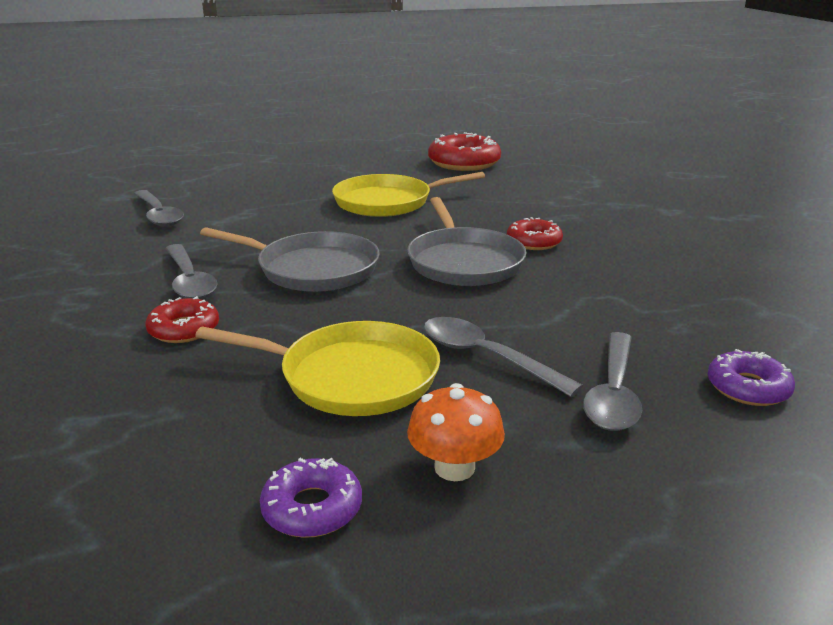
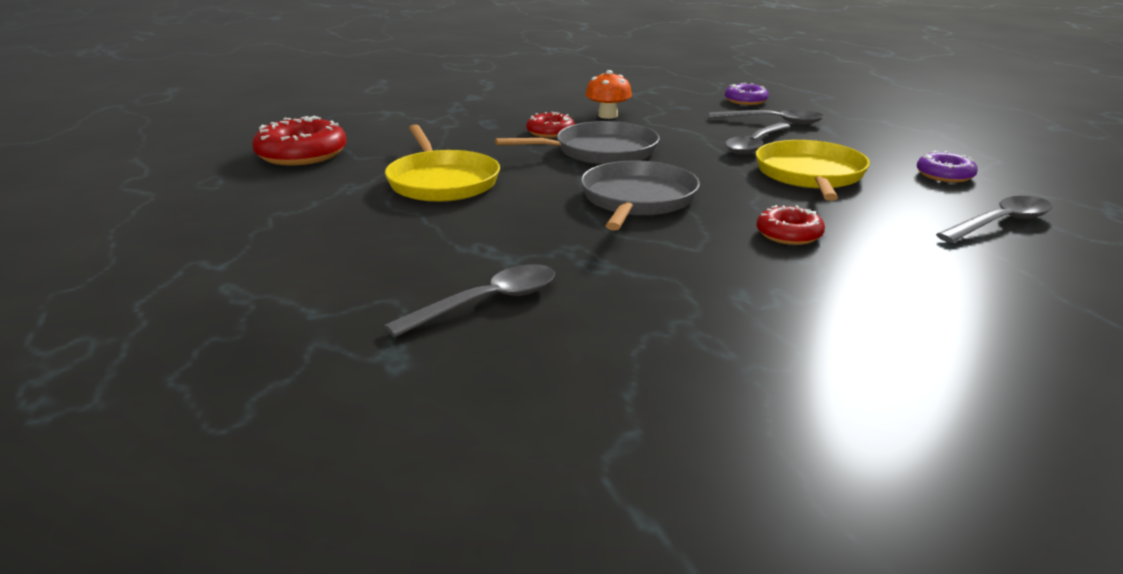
camera: 95 degrees left, 0 degrees up
(189, 281) = (690, 248): grey spoon -> grey spoon (1000, 223)
(454, 467) = (877, 150): orange mushroom -> orange mushroom (608, 115)

